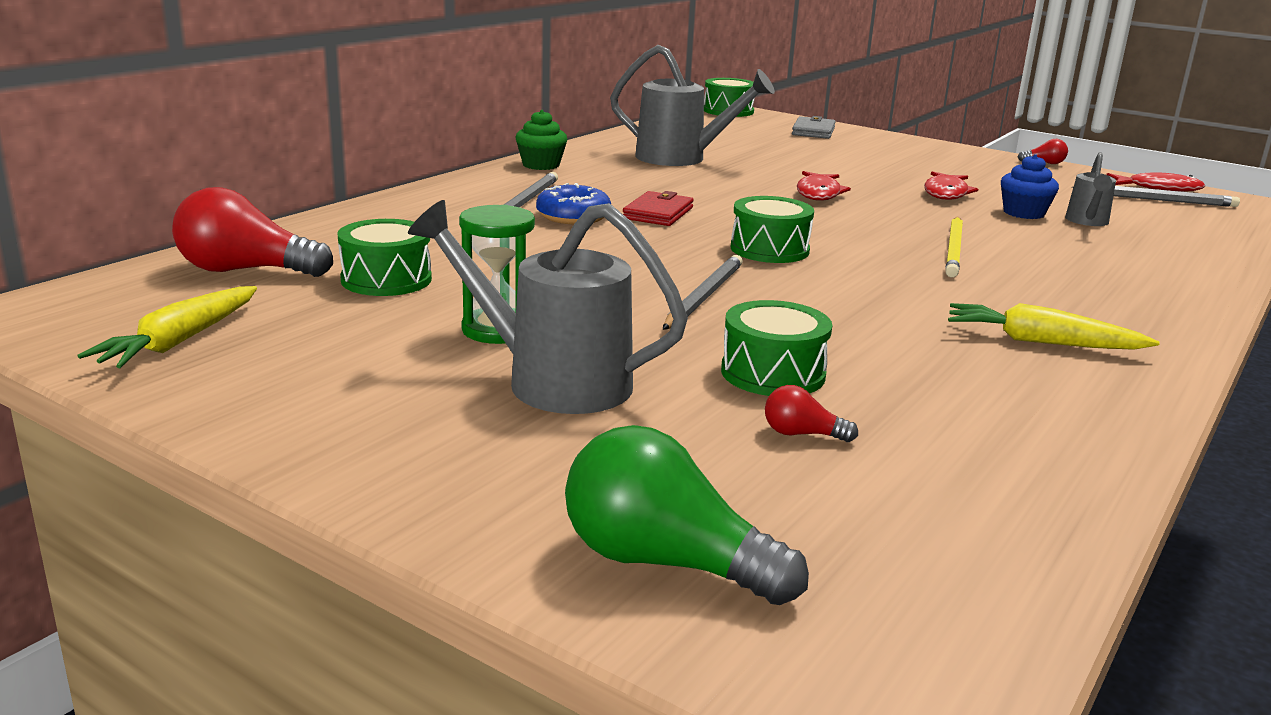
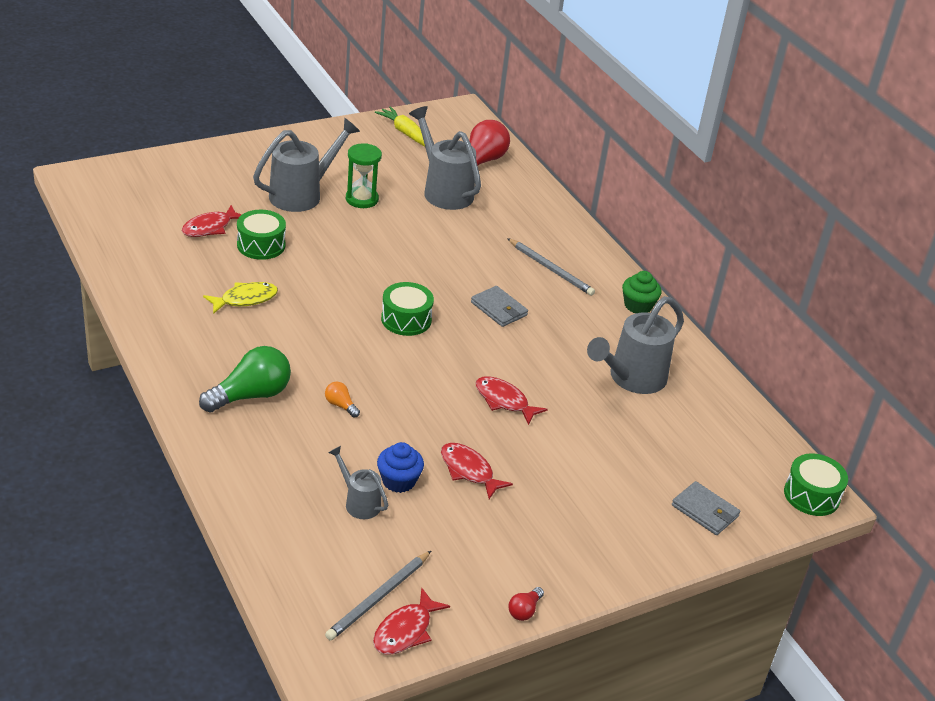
camera: 115 degrees right, 15 degrees up
(386, 279) = (444, 191): green drum -> grey watering can
(573, 216) = (510, 275): blue donut -> none
(658, 213) = (499, 309): red wallet -> grey wallet
(665, 562) = (170, 171): green light bulb -> green light bulb (251, 395)
(703, 297) = (355, 265): grey pencil -> none
(802, 434) = (210, 227): red light bulb -> red fish
(927, 347) = (245, 299): none -> yellow fish
(954, 249) = (354, 393): yellow pencil -> none
(988, 251) = (340, 405): none -> orange light bulb
(1041, 342) = (217, 337): yellow carrot -> none

